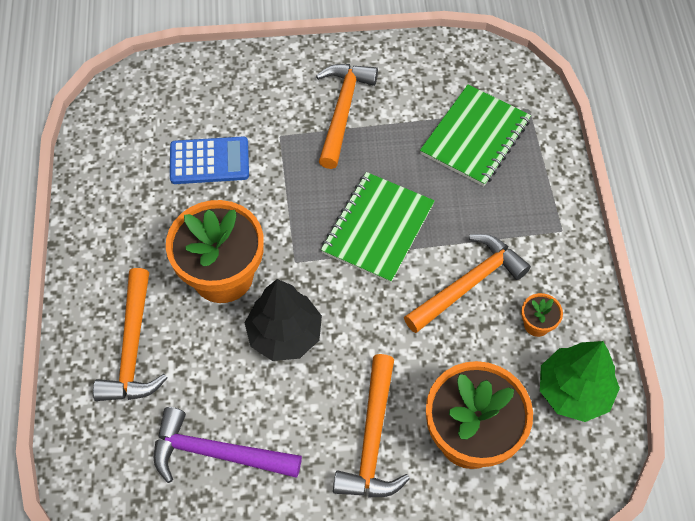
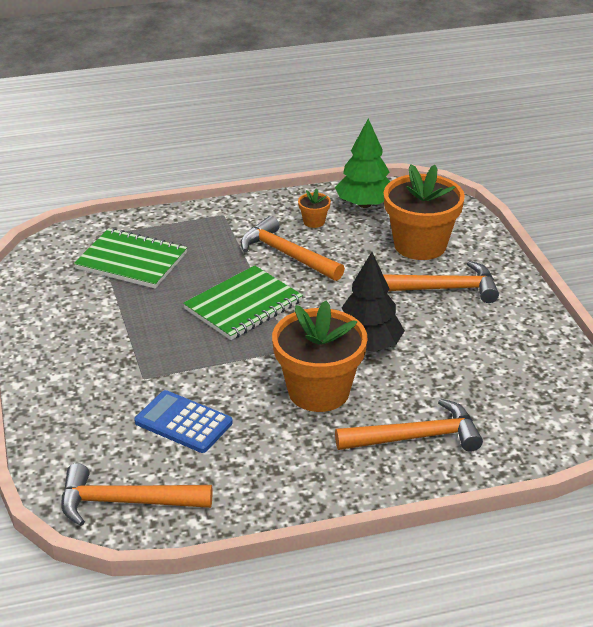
camera: 100 degrees left, 25 degrees down
(209, 161) = (183, 422): blue calculator -> blue calculator turned 45 degrees counterclockwise
(217, 453) = (492, 367): purple hammer -> none
(342, 111) = (107, 340): orange hammer -> orange hammer (126, 502)
(378, 229) = (243, 305): green notebook -> green notebook turned 60 degrees counterclockwise

